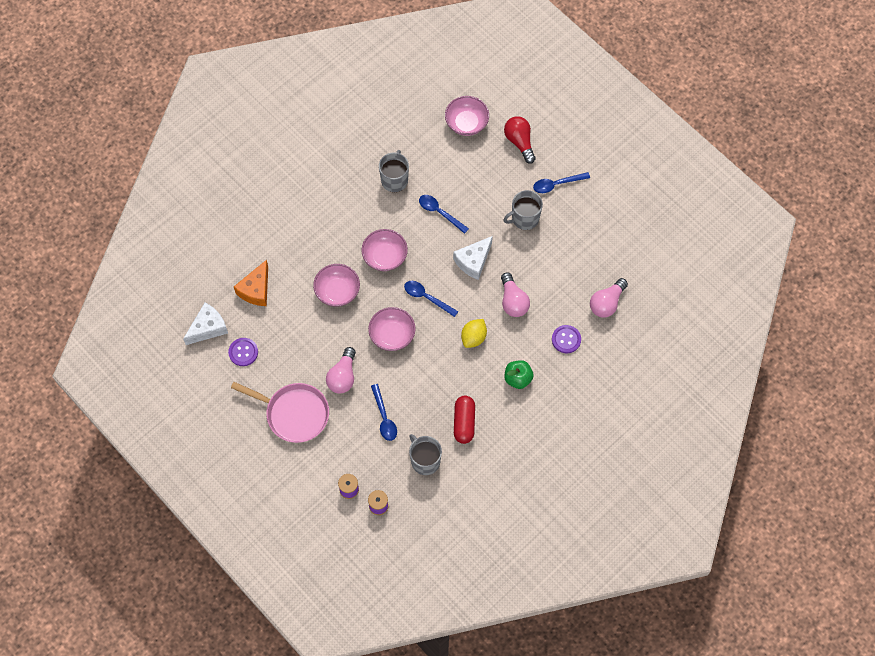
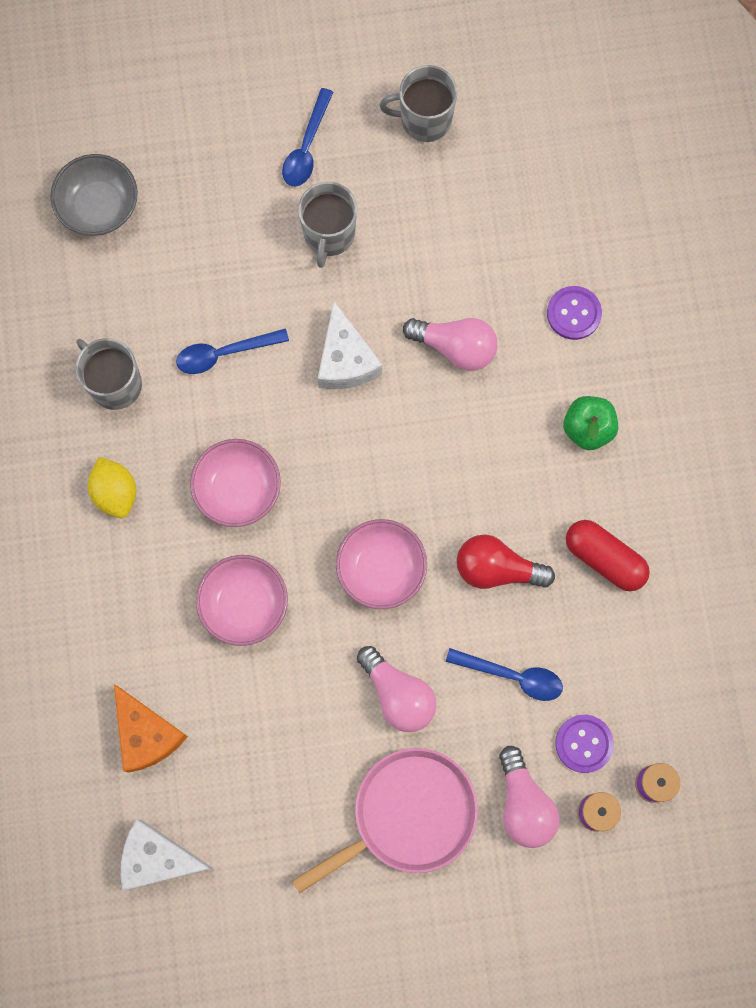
camera: 55 degrees left, 10 degrees up
(208, 328) = (158, 858): white cheese -> white cheese turned 75 degrees counterclockwise
(243, 352) = (243, 828): purple button -> purple button (584, 743)
(425, 460) = (627, 661): grey mug -> grey mug (424, 119)
(427, 297) = (355, 472): blue spoon -> none
(466, 123) = (99, 206): pink bowl -> grey bowl
(473, 337) = (474, 447): yellow lemon -> yellow lemon (115, 493)
(519, 142) = (193, 151): red light bulb -> red light bulb (496, 569)
(606, 303) = (556, 214): pink light bulb -> pink light bulb (524, 804)

